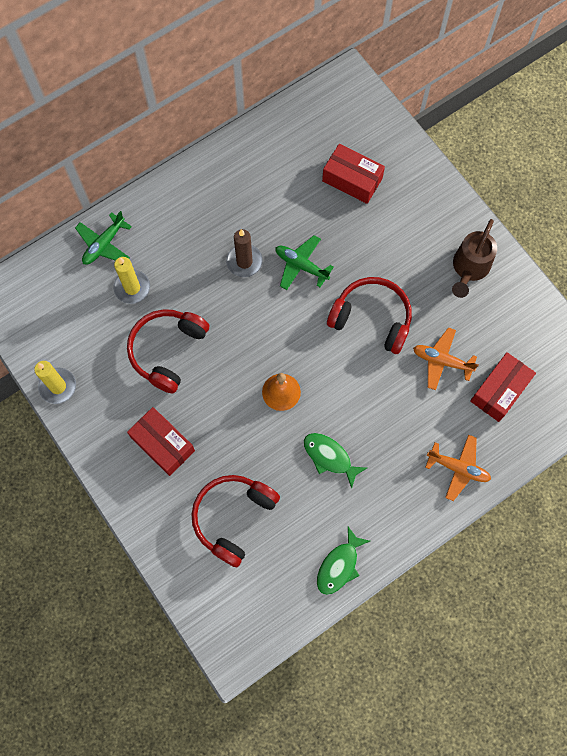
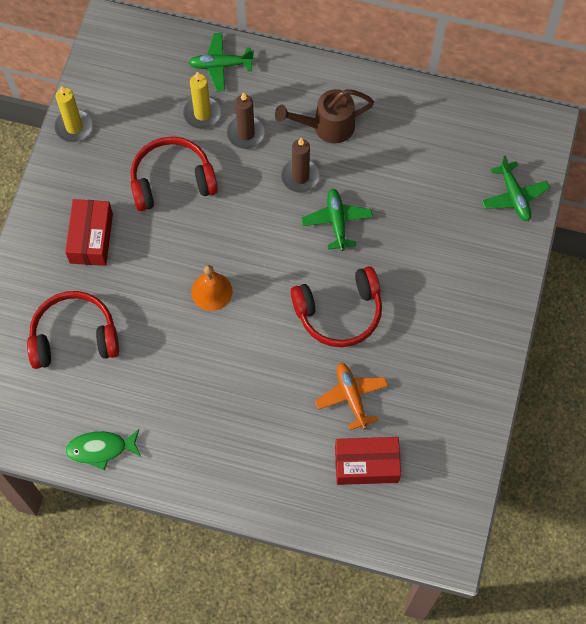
camera: 50 degrees right, 5 degrees down
(176, 271) = (246, 133): none -> brown candle
(330, 457) = (187, 371): green fish -> none
(352, 180) = (452, 201): red box -> none
(372, 319) = (339, 312): red headphones -> red headphones turned 90 degrees clockwise
(382, 139) = (514, 196): none -> green plane
(458, 468) = (265, 482): orange plane -> none
(469, 268) = (458, 356): brown watering can -> brown watering can (327, 127)

